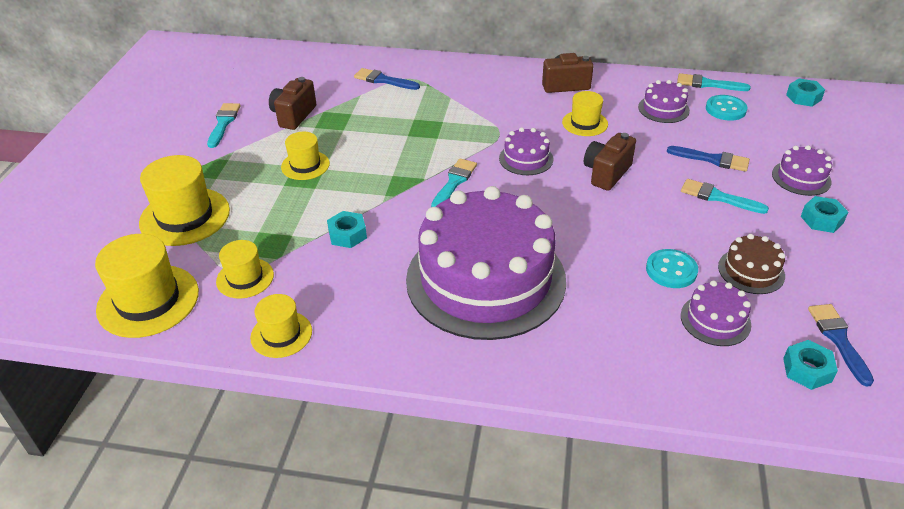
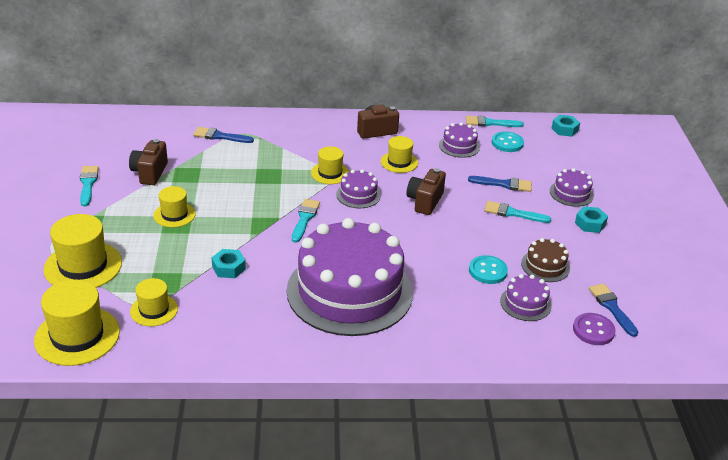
camera: 15 degrees left, 5 degrees down
(281, 334) = (199, 349): yellow hat -> yellow hat (330, 173)
(807, 370) = (593, 330): turquoise nut -> purple button

